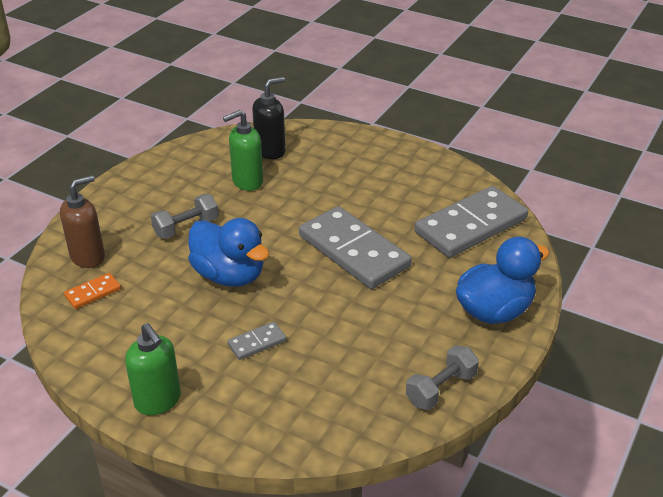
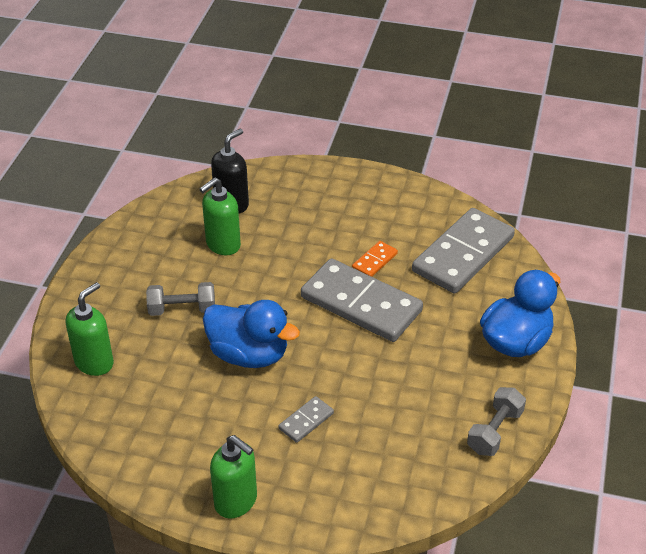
camera: 15 degrees left, 5 degrees up
(88, 257) = (94, 362): brown soap dispenser -> green soap dispenser
(93, 293) = (118, 401): orange domino -> orange domino (374, 261)
(186, 227) = (182, 309): grey dumbbell -> grey dumbbell turned 45 degrees clockwise

